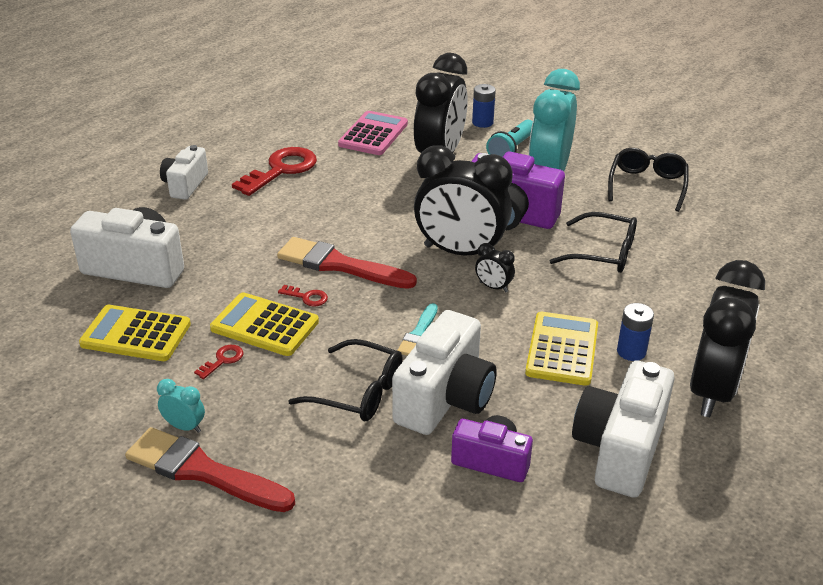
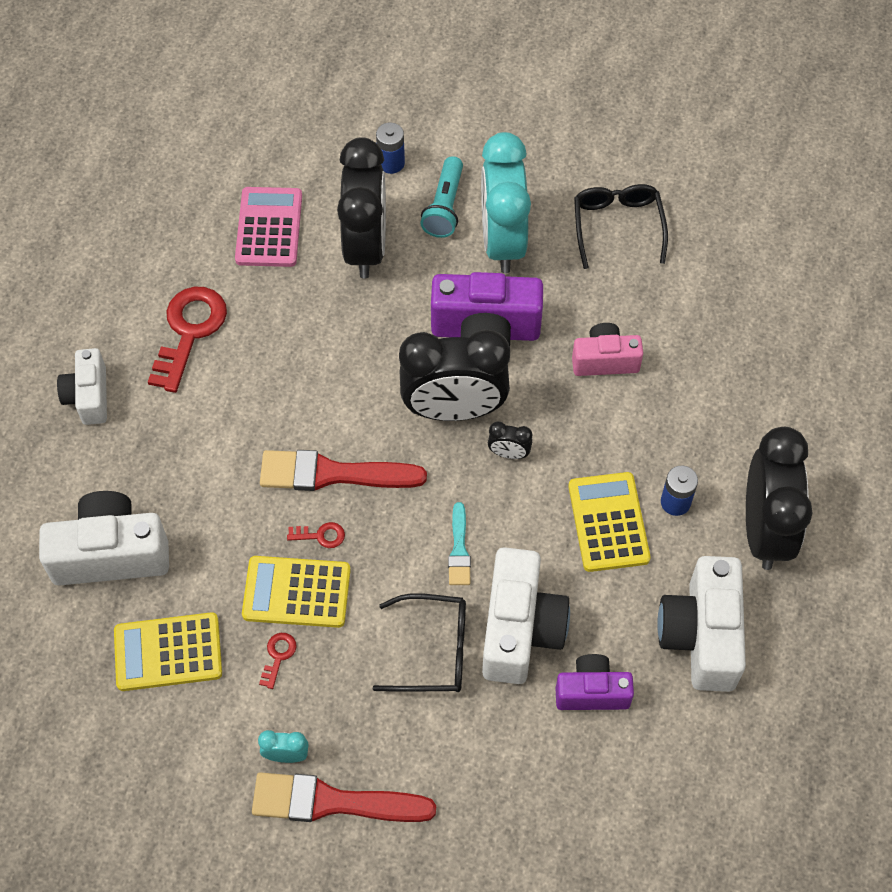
camera: 20 degrees left, 25 degrees up
(603, 253) = (605, 360): black glasses -> pink camera

